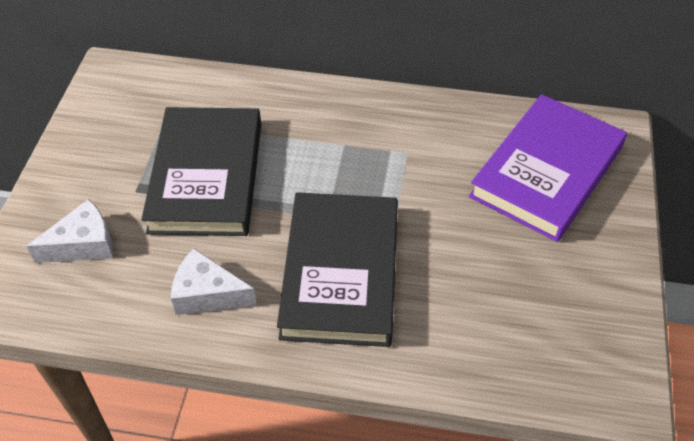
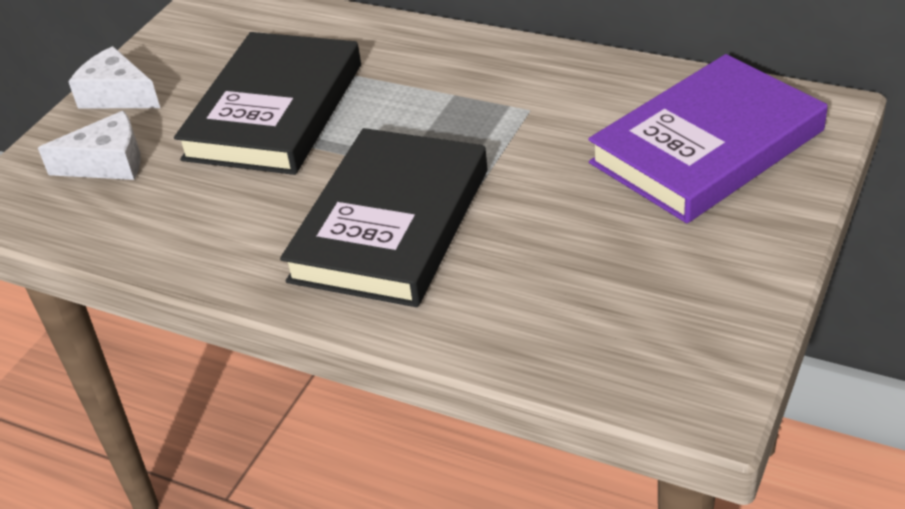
camera: 20 degrees right, 10 degrees down
(207, 294) = (224, 227): white cheese -> white cheese (117, 95)

